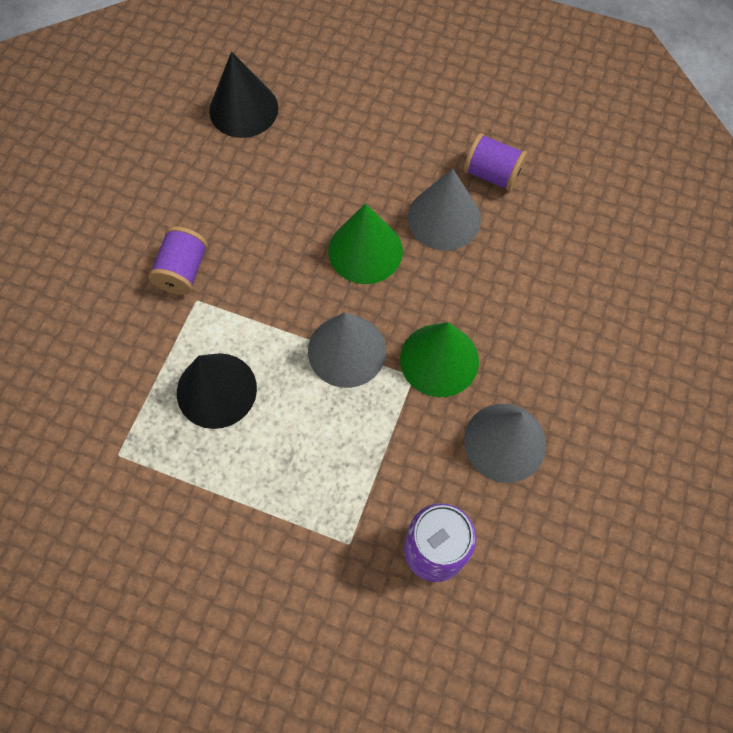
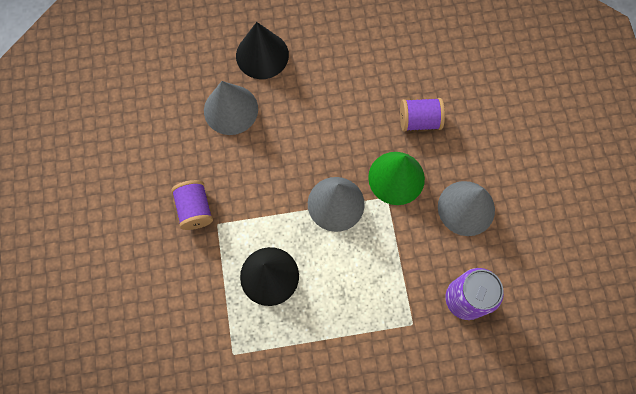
camera: 30 degrees left, 5 degrees up
(243, 109) = (162, 74): black cone -> black cone (262, 55)
(365, 250) = (306, 131): green cone -> none
(444, 218) = (343, 82): grey cone -> grey cone (231, 109)
(492, 174) = (355, 36): purple spool -> purple spool (419, 121)

